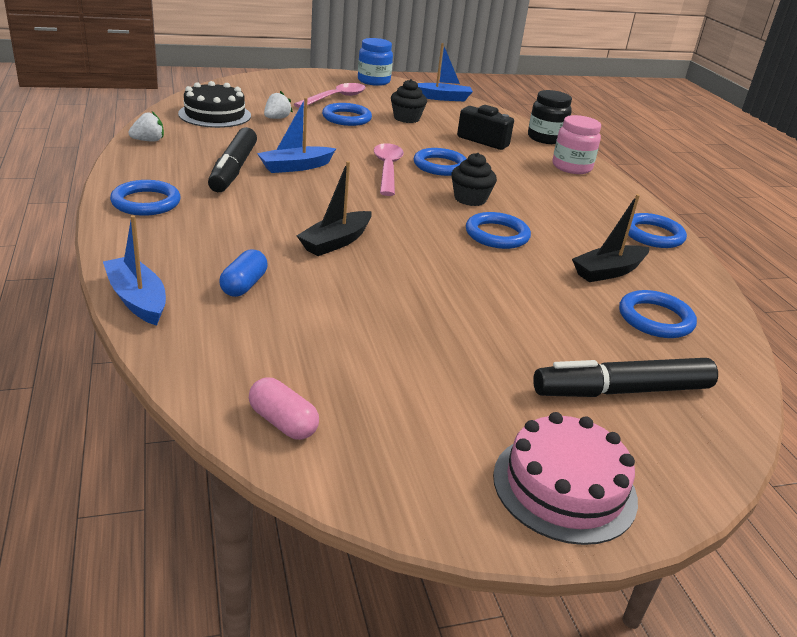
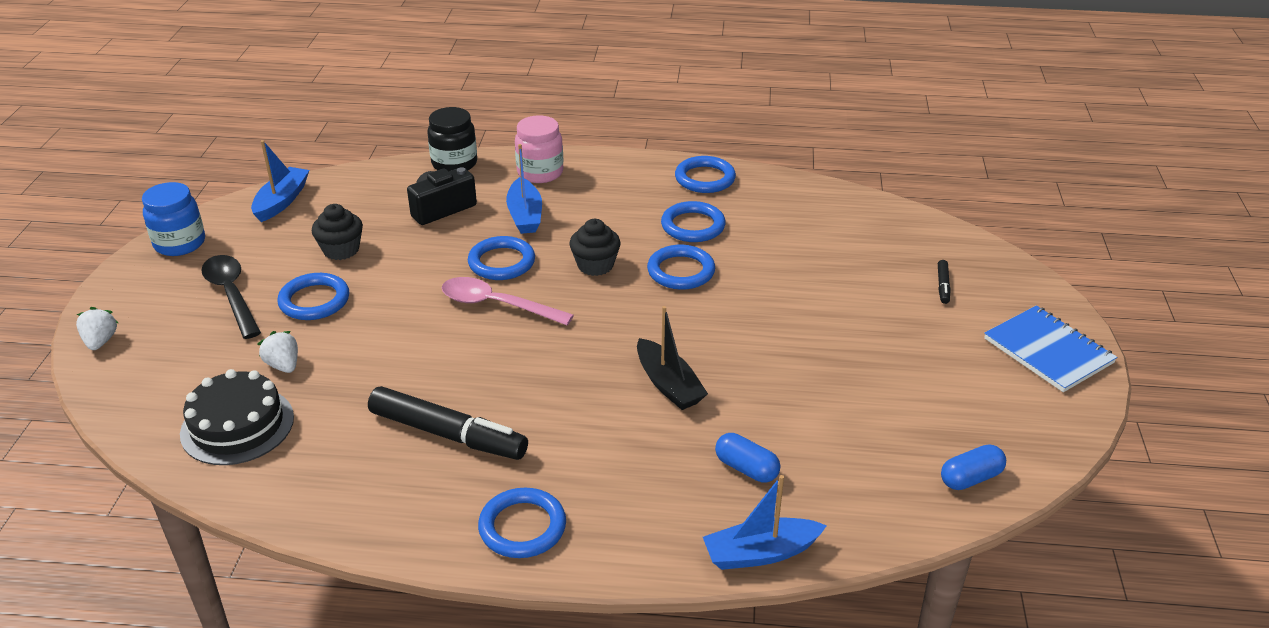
camera: 65 degrees left, 5 degrees up
(148, 141) = (311, 507): white strawberry -> white strawberry (100, 341)
(283, 422) = (970, 478): pink capsule -> blue capsule
(295, 167) = (461, 378): blue boat -> blue boat (525, 215)
(335, 98) = (231, 294): pink spoon -> black spoon
(564, 487) = (1048, 351): pink cake -> blue notebook
(608, 271) = (766, 228): black boat -> none
(622, 391) = (943, 286): black marker -> black marker, size x0.43
(655, 319) = (847, 232): blue ring -> blue ring (693, 226)

